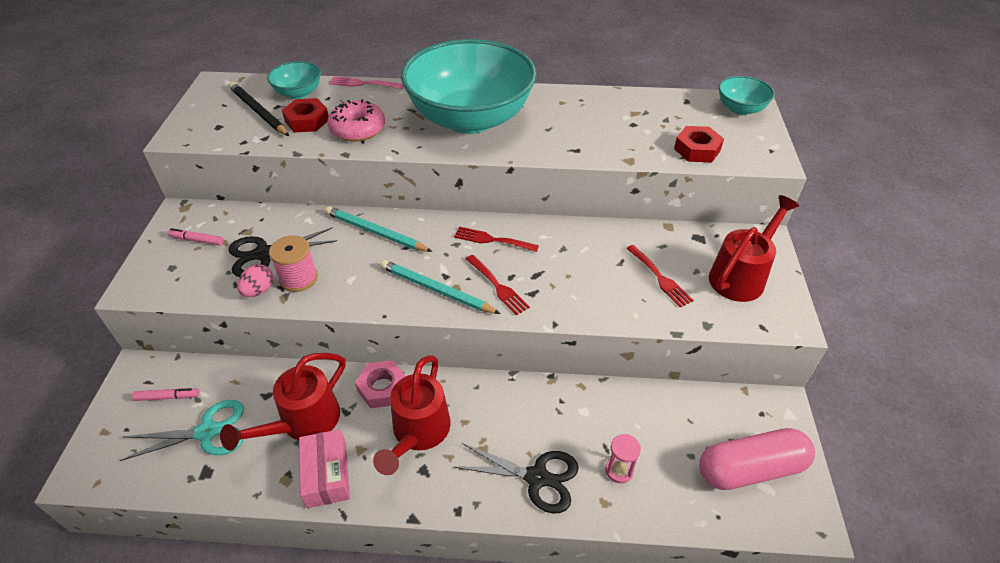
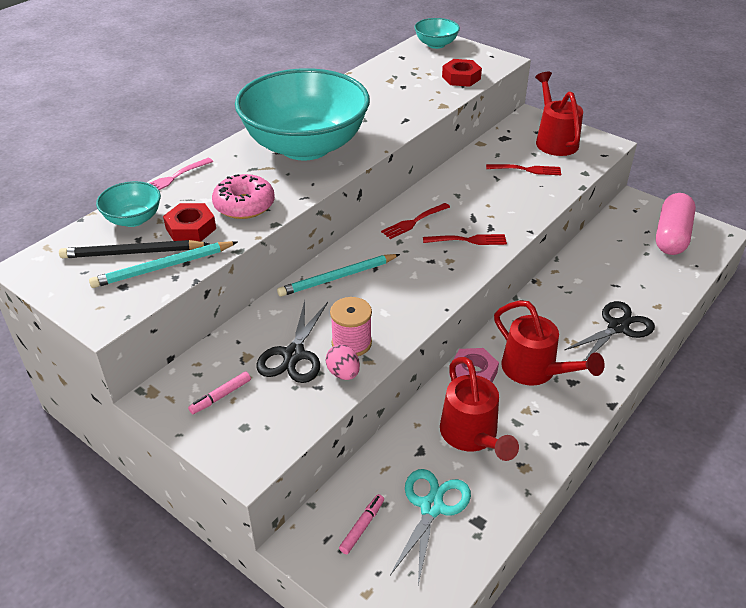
camera: 55 degrees left, 5 degrees down
(327, 474) = (538, 439): pink box -> none
(436, 290) = (443, 271): turquoise pencil -> turquoise pencil (163, 267)
(619, 470) = (637, 288): pink hourglass -> none

